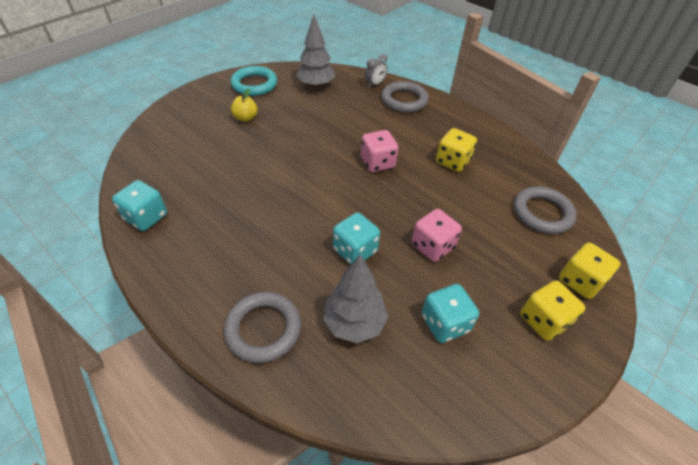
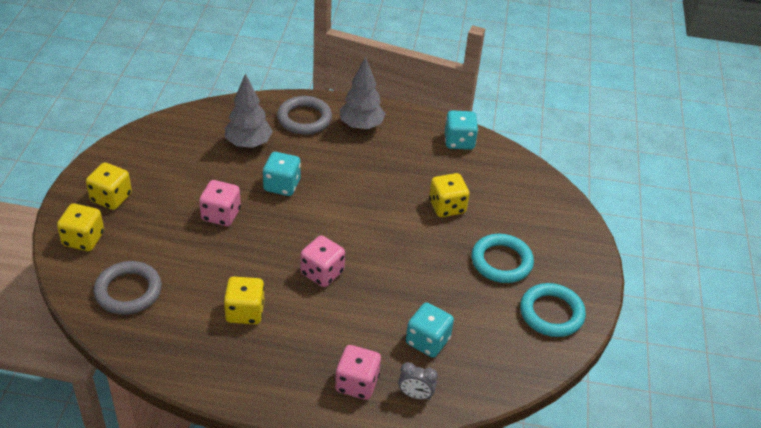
camera: 145 degrees right, 5 degrees down
(234, 166) = (447, 207): none -> yellow dice
(245, 118) = (501, 261): yellow apple -> turquoise ring
(316, 85) = (483, 350): grey tree -> grey tree (361, 126)
(375, 84) = (415, 395): grey clock -> grey clock turned 90 degrees counterclockwise
(404, 100) = (357, 383): grey ring -> pink dice
(445, 323) = (185, 167): turquoise dice -> turquoise dice (427, 341)

